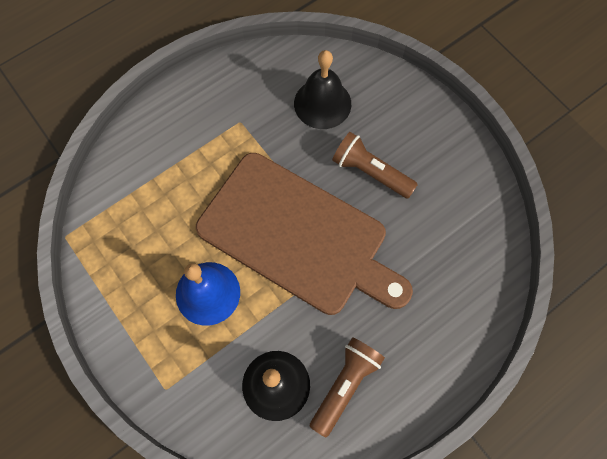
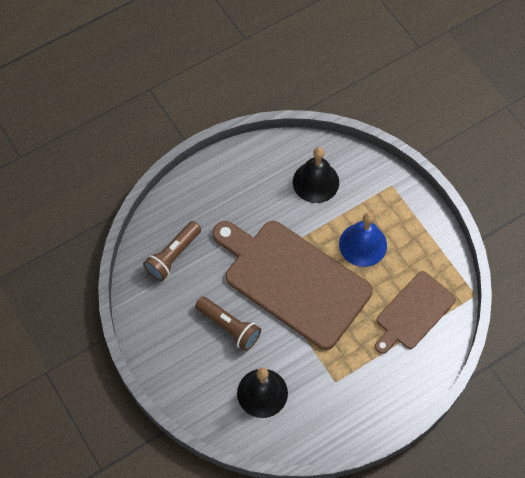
camera: 175 degrees left, 5 degrees down
(145, 208) = (413, 312): none -> brown cutting board
(345, 385) = (268, 178): brown flashlight -> brown flashlight (173, 256)

